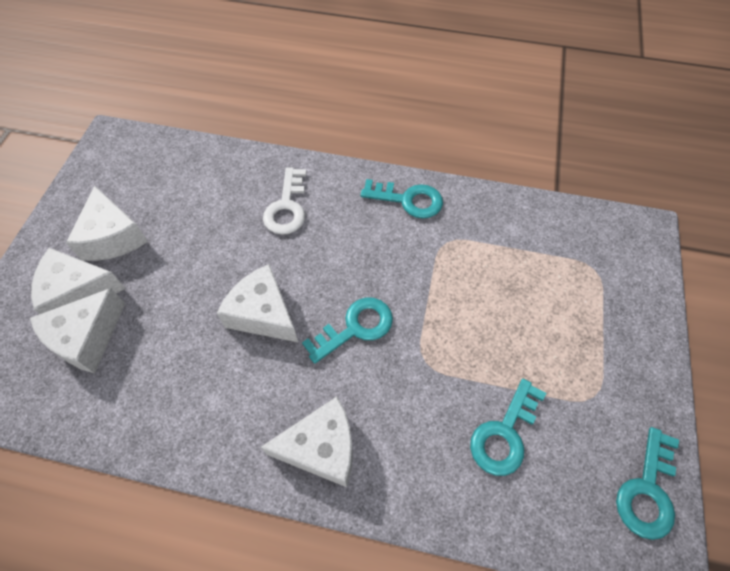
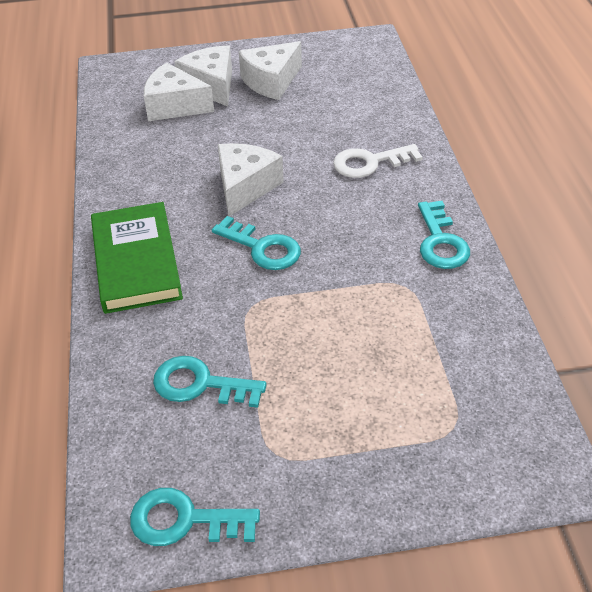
camera: 70 degrees right, 15 degrees down
(321, 448) = (136, 261): white cheese -> green book

